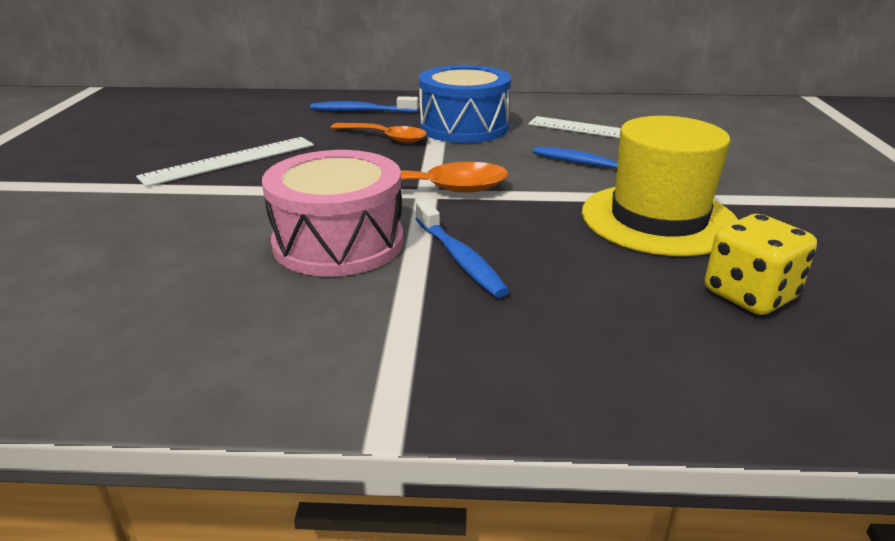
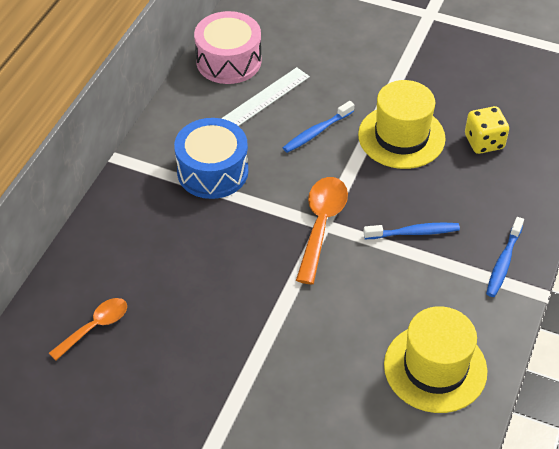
camera: 70 degrees left, 20 degrees up
(155, 322) = (435, 368): none -> yellow hat
(230, 160) = (216, 323): white ruler -> none
(338, 242) = (376, 280): pink drum -> pink drum (228, 61)
(361, 111) = (138, 224): blue toothbrush -> blue toothbrush (503, 262)
(385, 137) = (211, 222): orange spoon -> orange spoon (95, 327)

